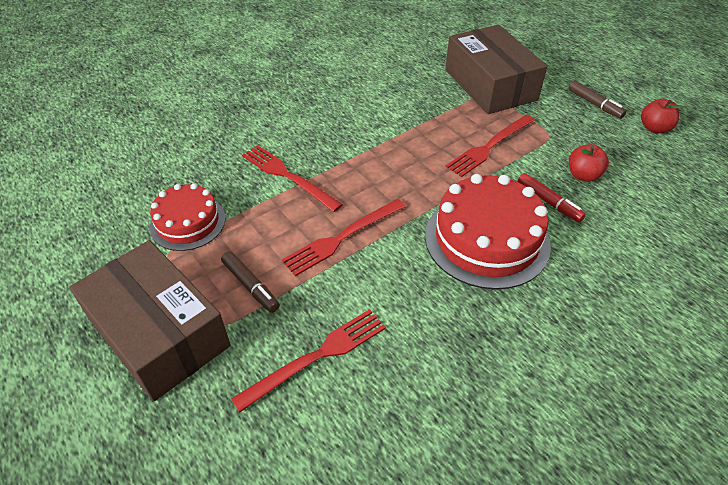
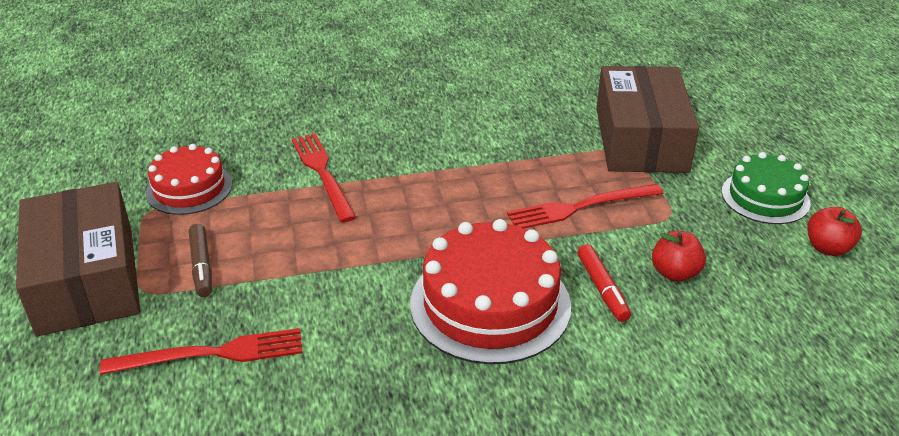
camera: 25 degrees right, 10 degrees down
(342, 237) = (330, 250): red fork -> none
(594, 104) = (765, 197): brown marker -> green cake

